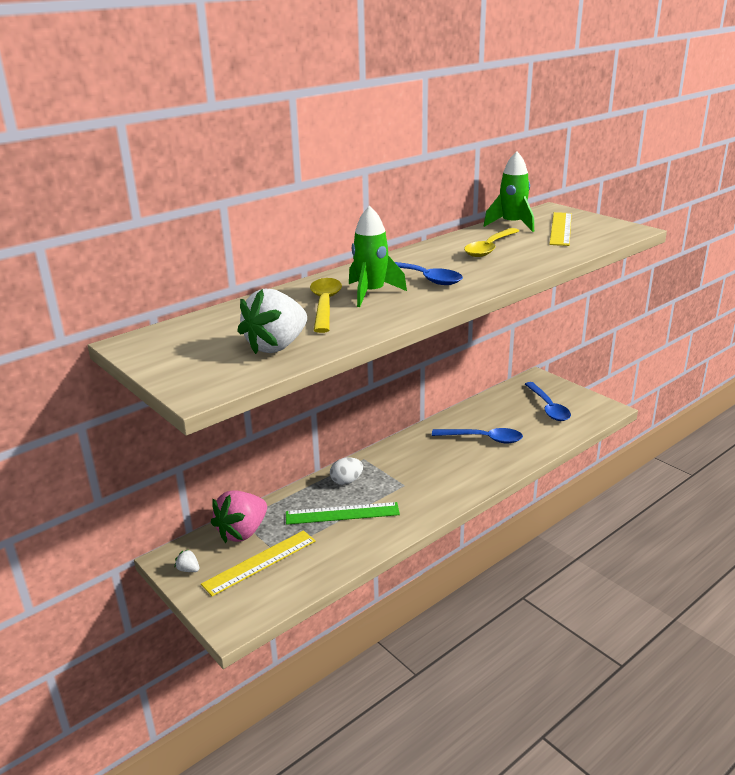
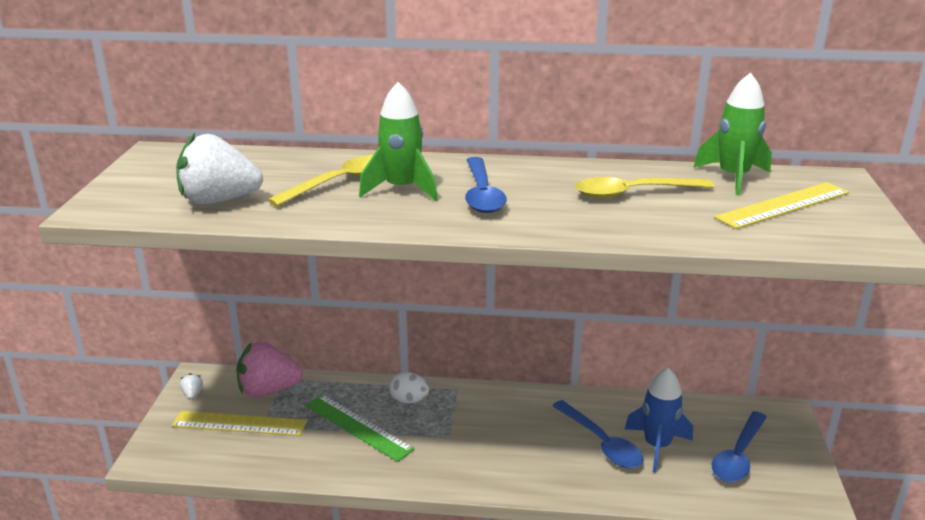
camera: 45 degrees right, 0 degrees up
(509, 424) = (657, 446): none -> blue rocket

